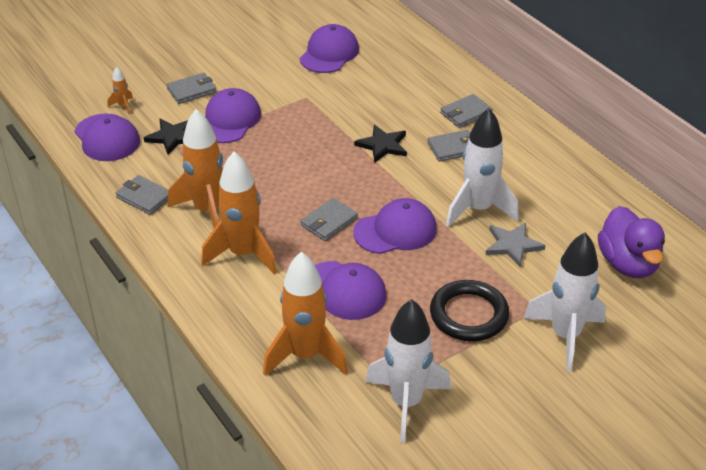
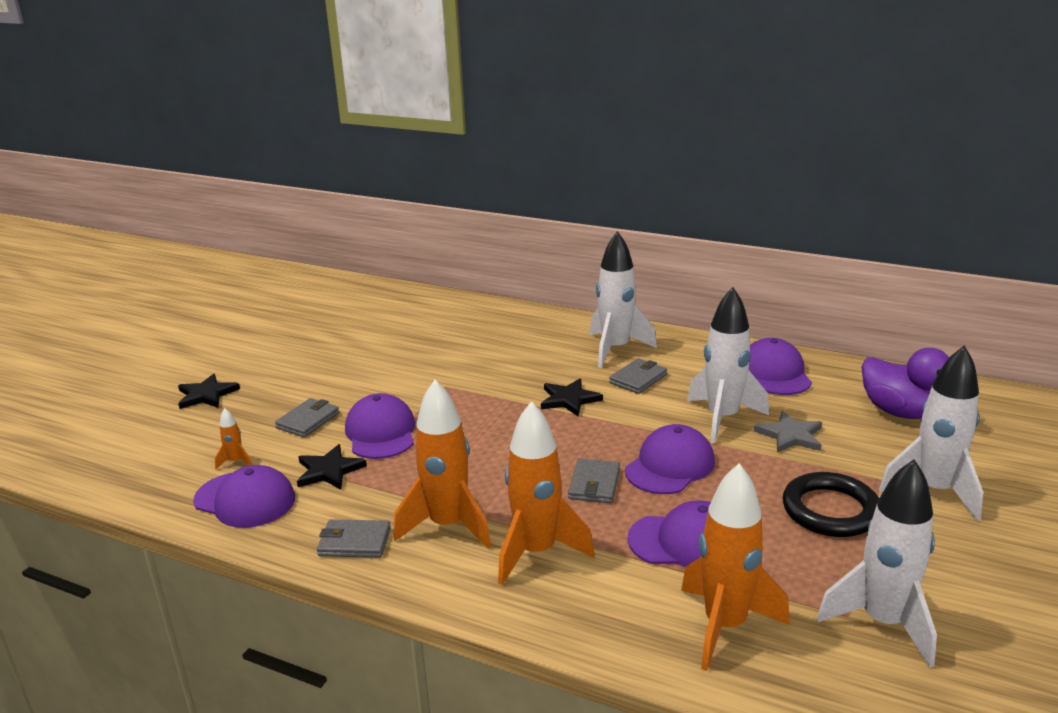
camera: 30 degrees left, 15 degrees down
(146, 42) = (206, 395): none -> black star
(329, 53) = (428, 344): purple cap -> purple cap (774, 373)
(466, 113) = (615, 349): grey wallet -> white rocket

